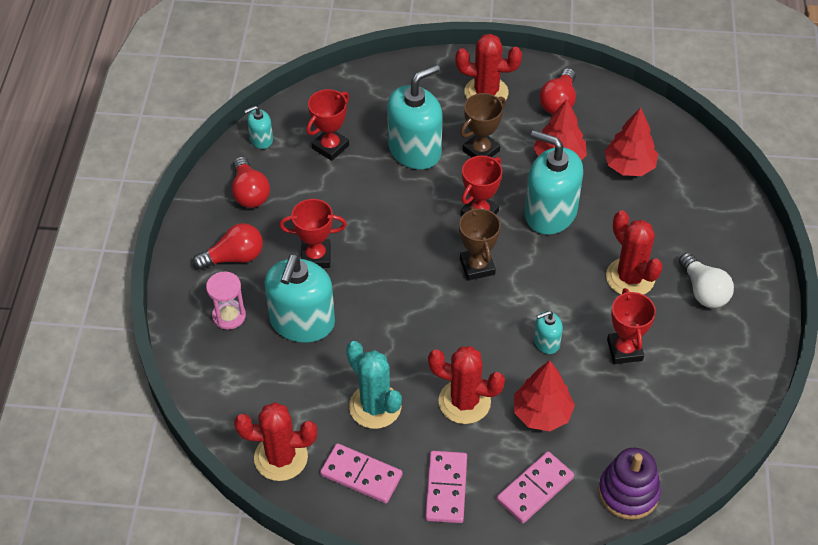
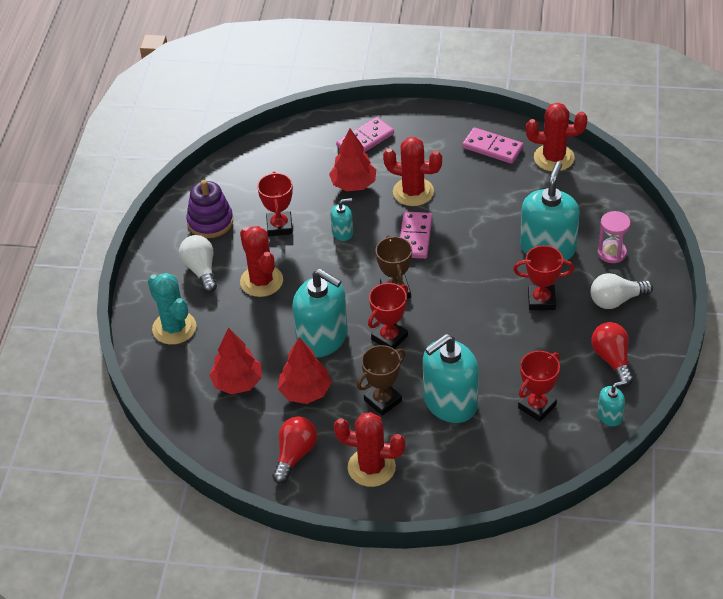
camera: 175 degrees left, 5 degrees down
(234, 257) = (616, 300): red light bulb -> white light bulb
(375, 406) = (483, 189): turquoise cactus -> turquoise cactus (174, 328)
(446, 488) = (429, 140): pink domino -> pink domino (415, 237)
(628, 492) = (298, 138): purple stacking toy -> purple stacking toy (210, 222)

